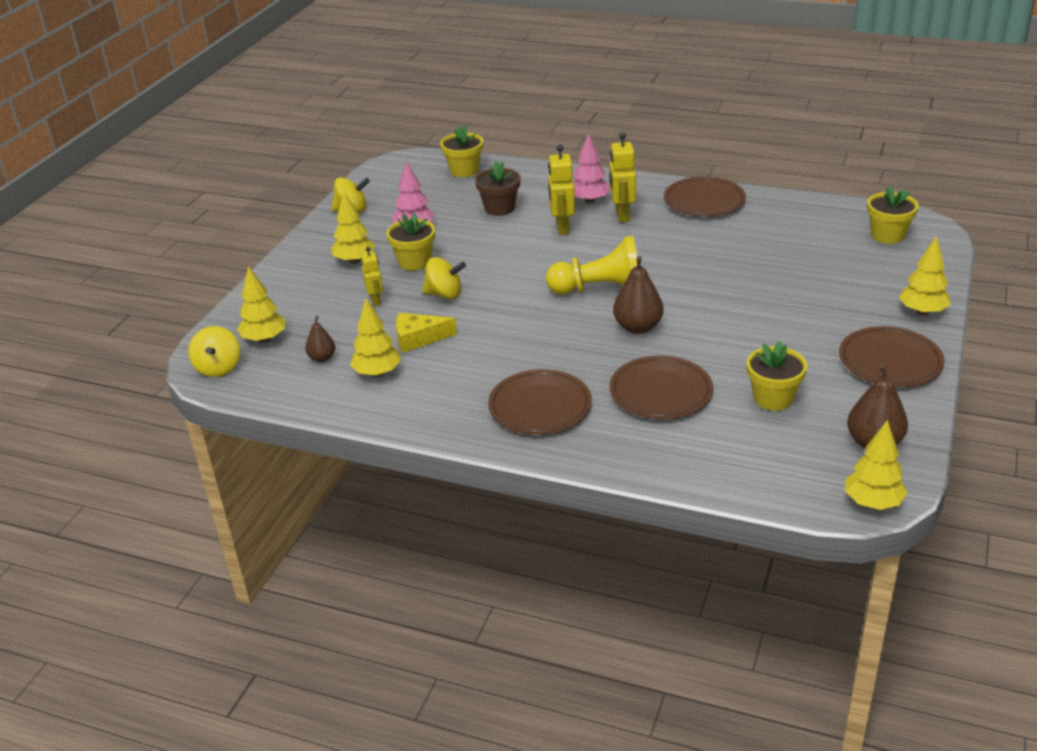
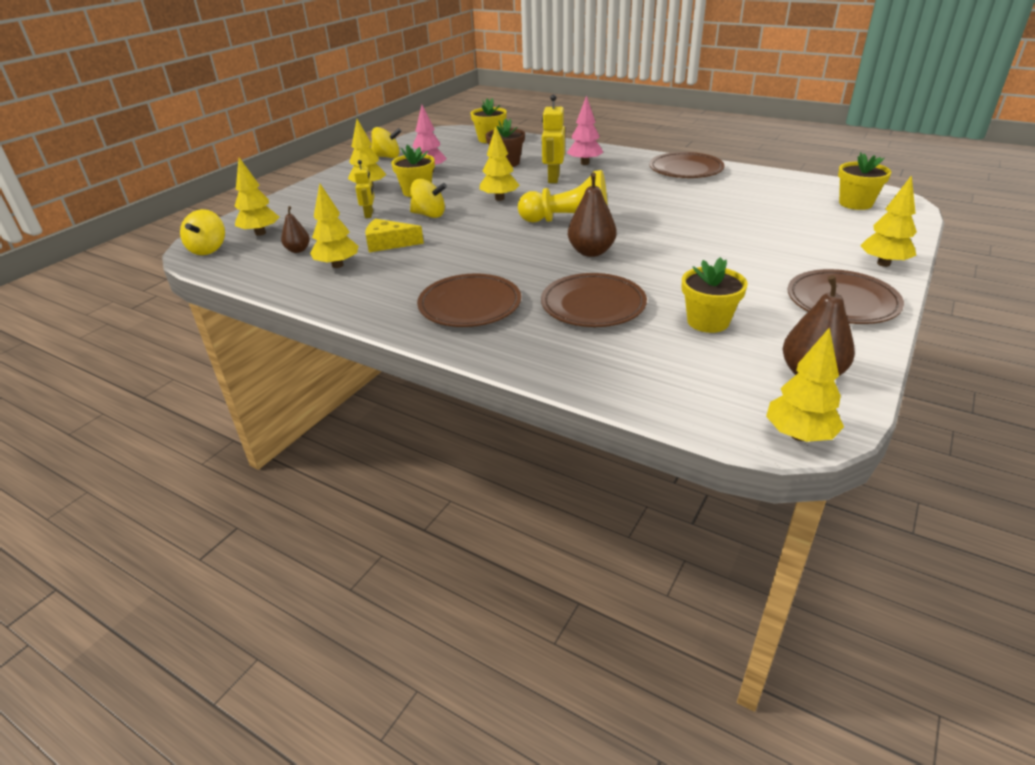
camera: 10 degrees right, 0 degrees up
(513, 263) = (499, 198): none -> yellow tree
(622, 215) = (609, 174): yellow robot -> none

